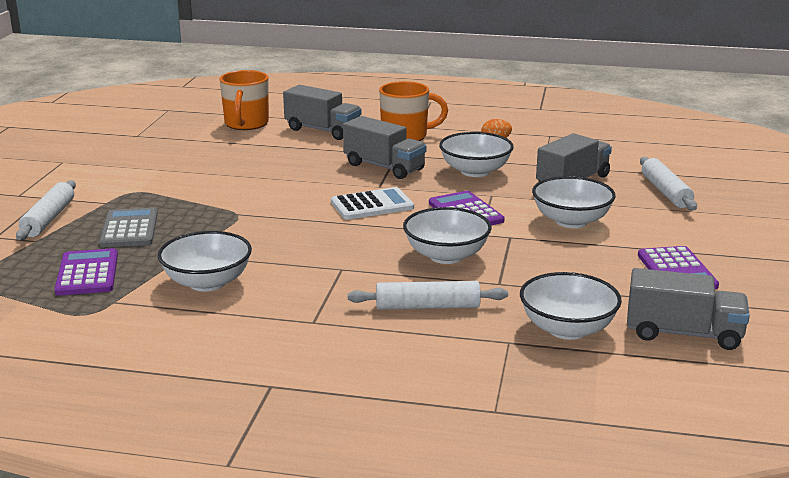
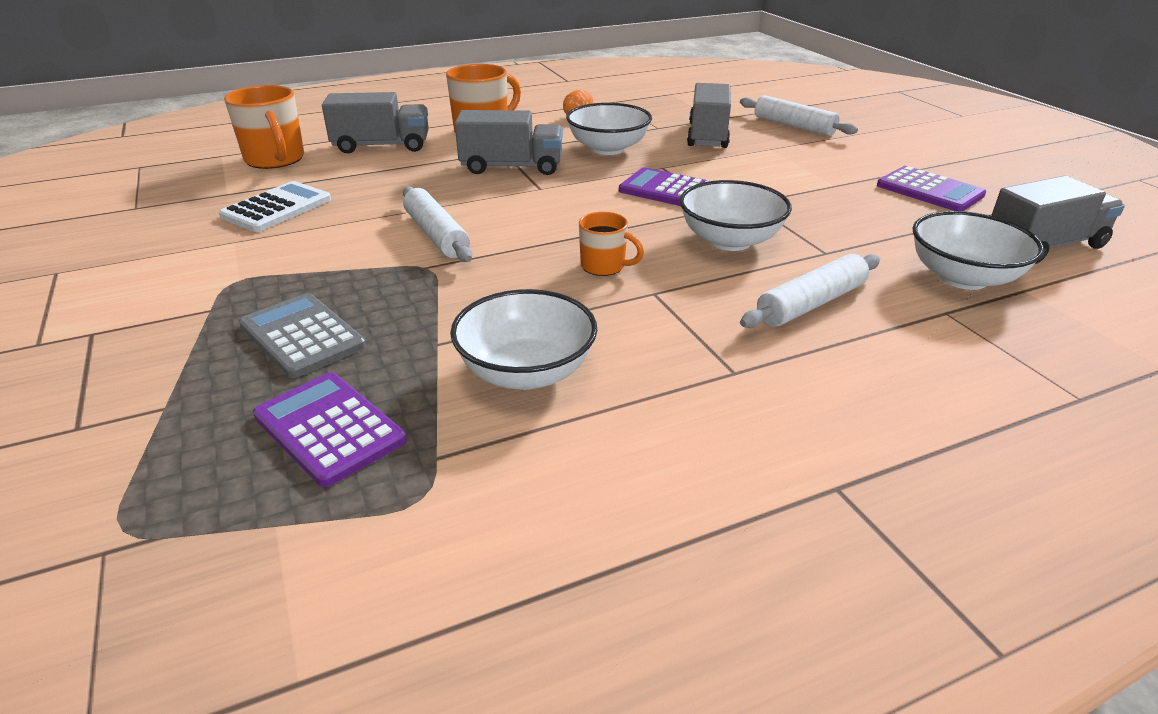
camera: 35 degrees left, 10 degrees up
(49, 219) = (143, 364): white rolling pin -> white rolling pin (436, 235)
(338, 245) = (604, 266): none -> orange mug
(372, 205) = (565, 210): white calculator -> white calculator (277, 208)
(571, 221) = (772, 171): white bowl -> none

